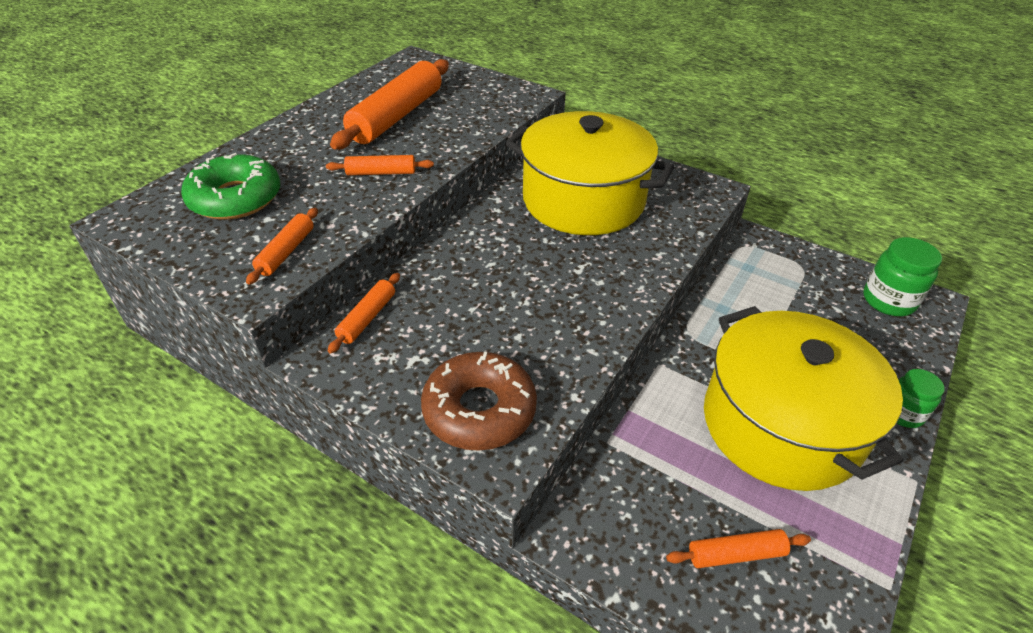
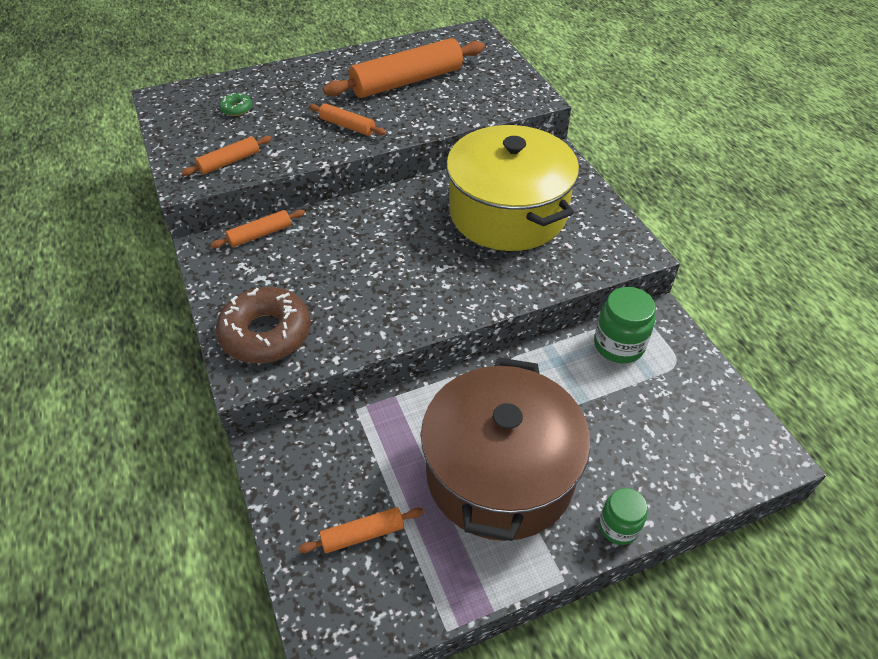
camera: 35 degrees right, 5 degrees up
(235, 198) = (236, 109): green donut -> green donut, size x0.44
(735, 554) = (362, 534): orange rolling pin -> orange rolling pin turned 45 degrees counterclockwise
(781, 425) = (499, 473): yellow pot -> brown pot
(888, 301) = (728, 434): green jar -> green jar (618, 345)

